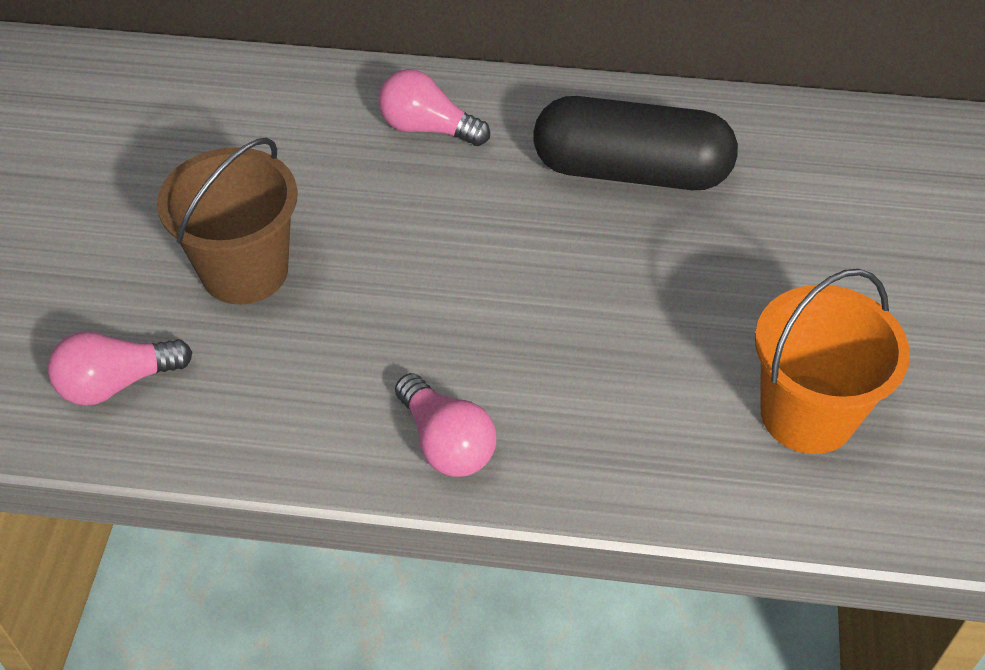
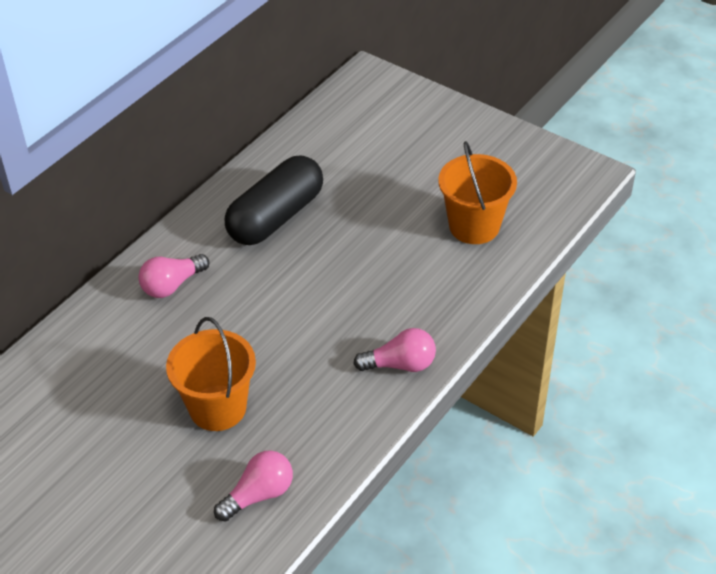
camera: 60 degrees left, 5 degrees down
(117, 383) = (258, 495): pink light bulb -> pink light bulb turned 135 degrees counterclockwise
(245, 271) = (218, 408): brown bucket -> orange bucket

